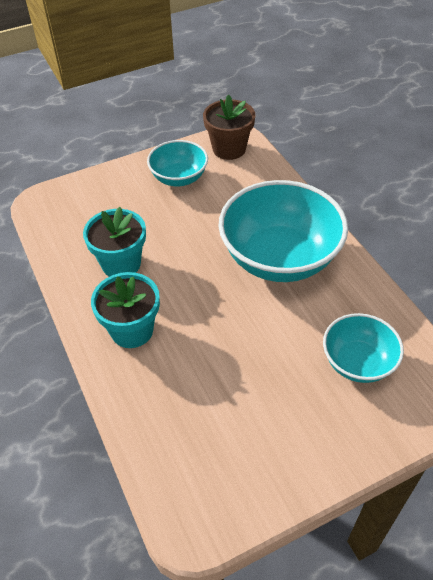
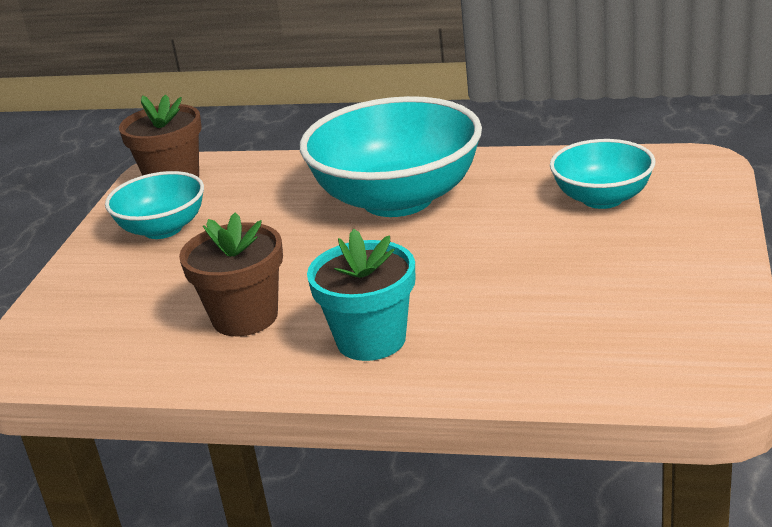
camera: 50 degrees left, 20 degrees down
(121, 264) = (245, 317): turquoise flower pot -> brown flower pot

